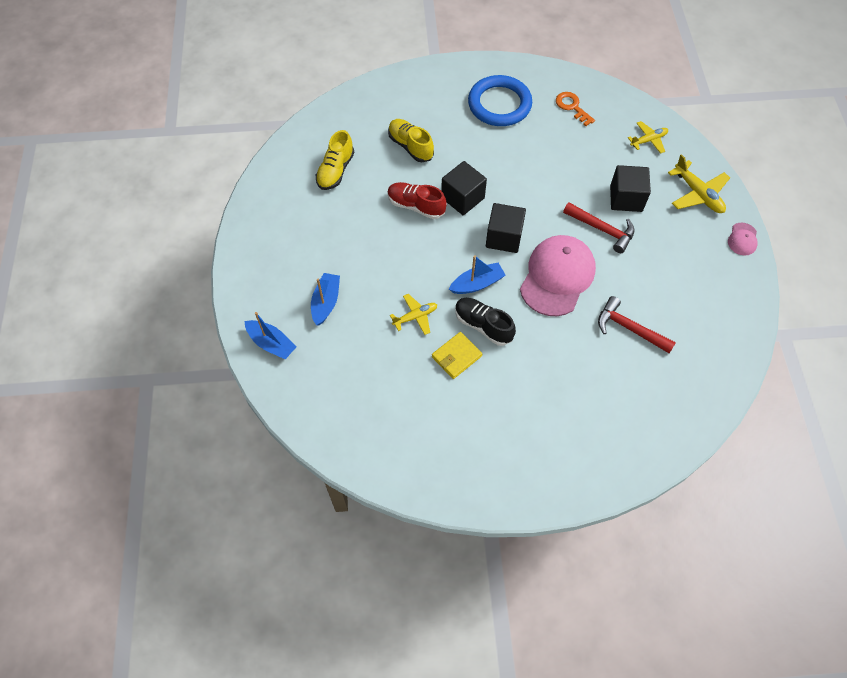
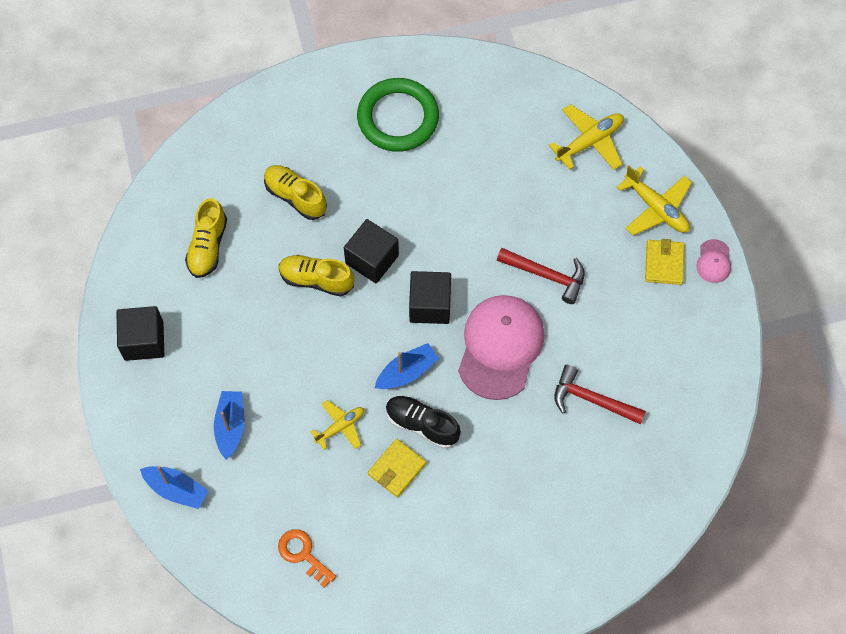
camera: 10 degrees left, 5 degrees up
(416, 206) = (316, 280): red shoe -> yellow shoe
(499, 104) = (398, 118): blue ring -> green ring
(572, 107) = (490, 108): orange key -> orange key (303, 554)
(626, 198) = (570, 228): black cube -> black cube (144, 341)
(648, 140) = (589, 141): yellow plane -> yellow plane, size x1.53
(700, 235) = (664, 263): none -> yellow wallet

